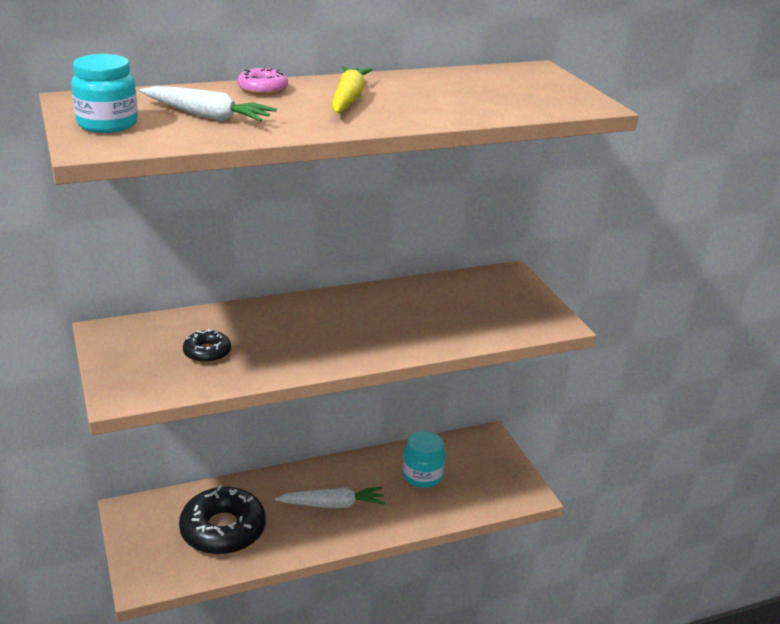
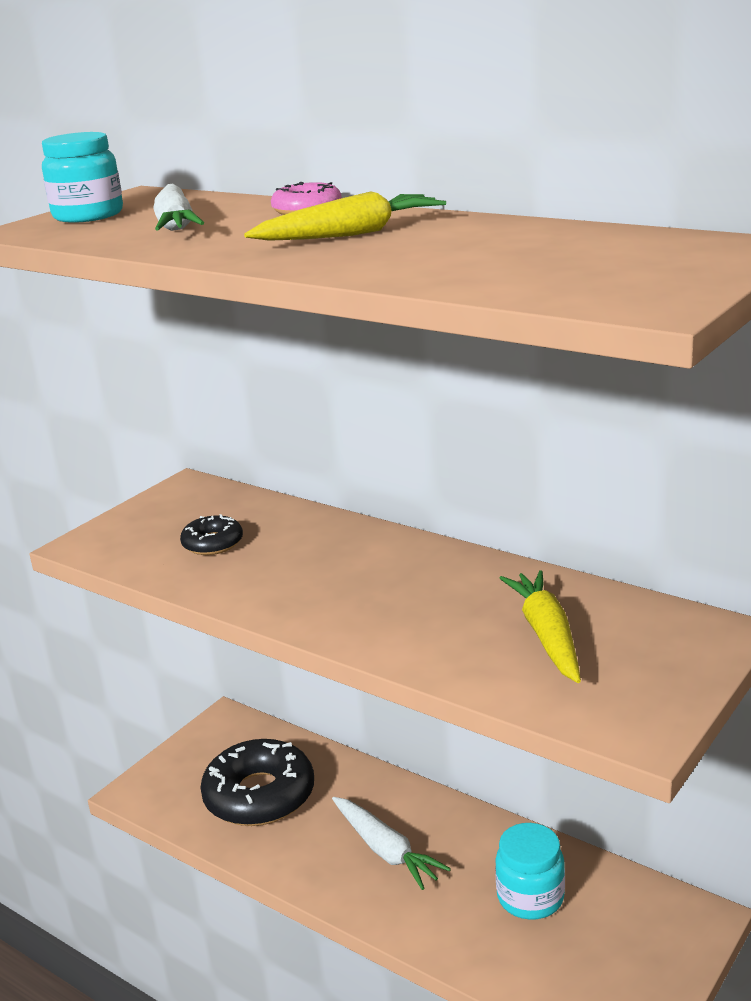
camera: 60 degrees right, 5 degrees down
(459, 308) = (546, 635): none -> yellow carrot

